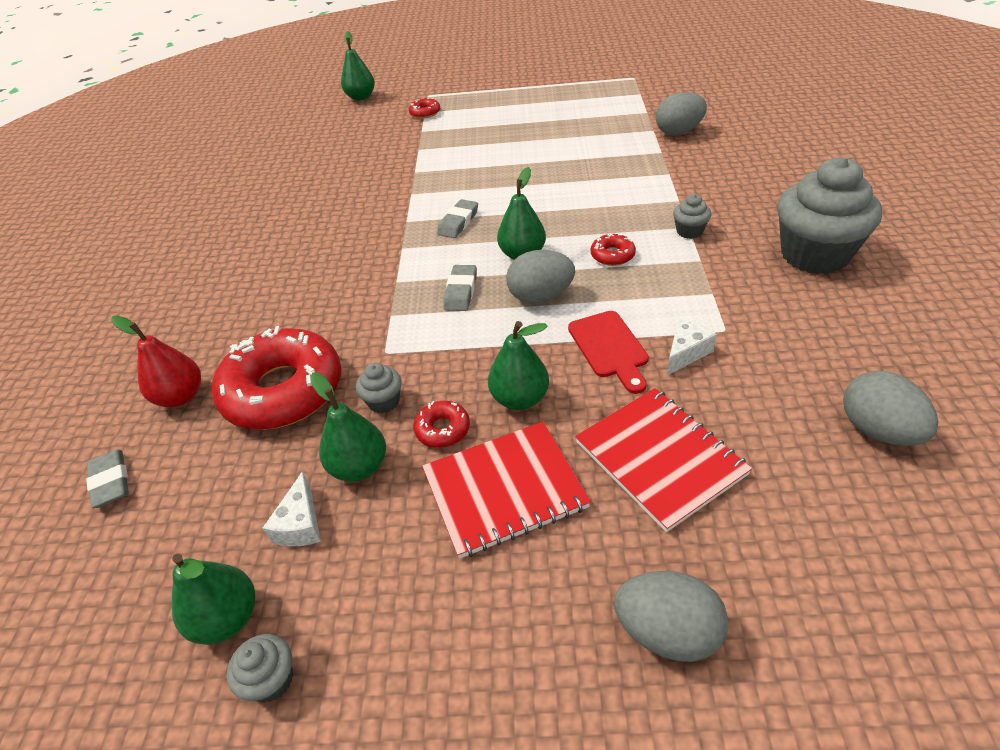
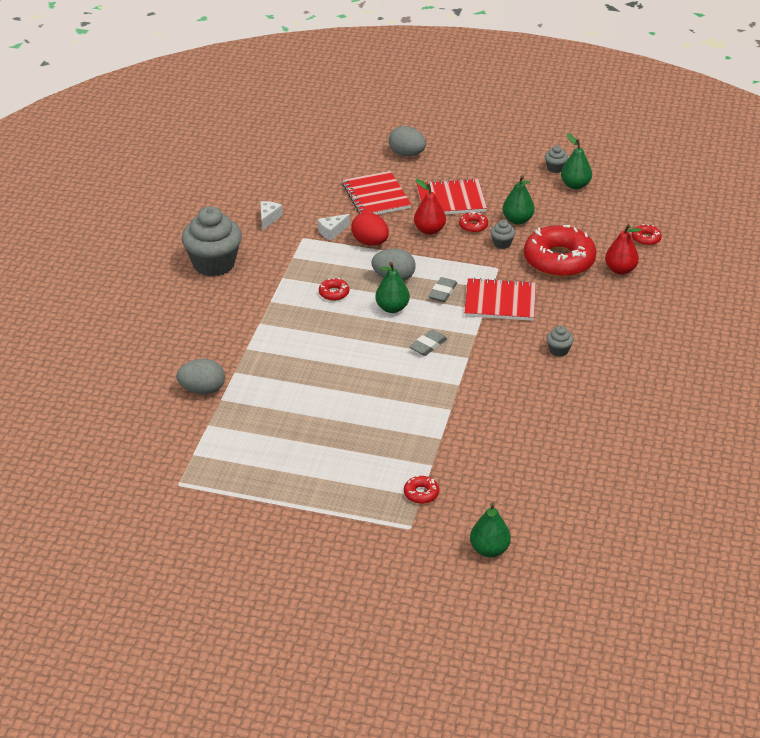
camera: 170 degrees left, 5 degrees down
(111, 482) = (646, 238): grey eraser -> red donut
(300, 524) = (546, 206): white cheese -> white cheese (268, 218)
(375, 297) = (500, 302): none -> red notebook
(520, 398) = (429, 230): green pear -> red pear
(609, 348) = (370, 242): red cutting board -> red egg
(689, 231) = (272, 297): grey cupcake -> grey cupcake (558, 350)
(878, 430) = (274, 187): grey egg -> none

